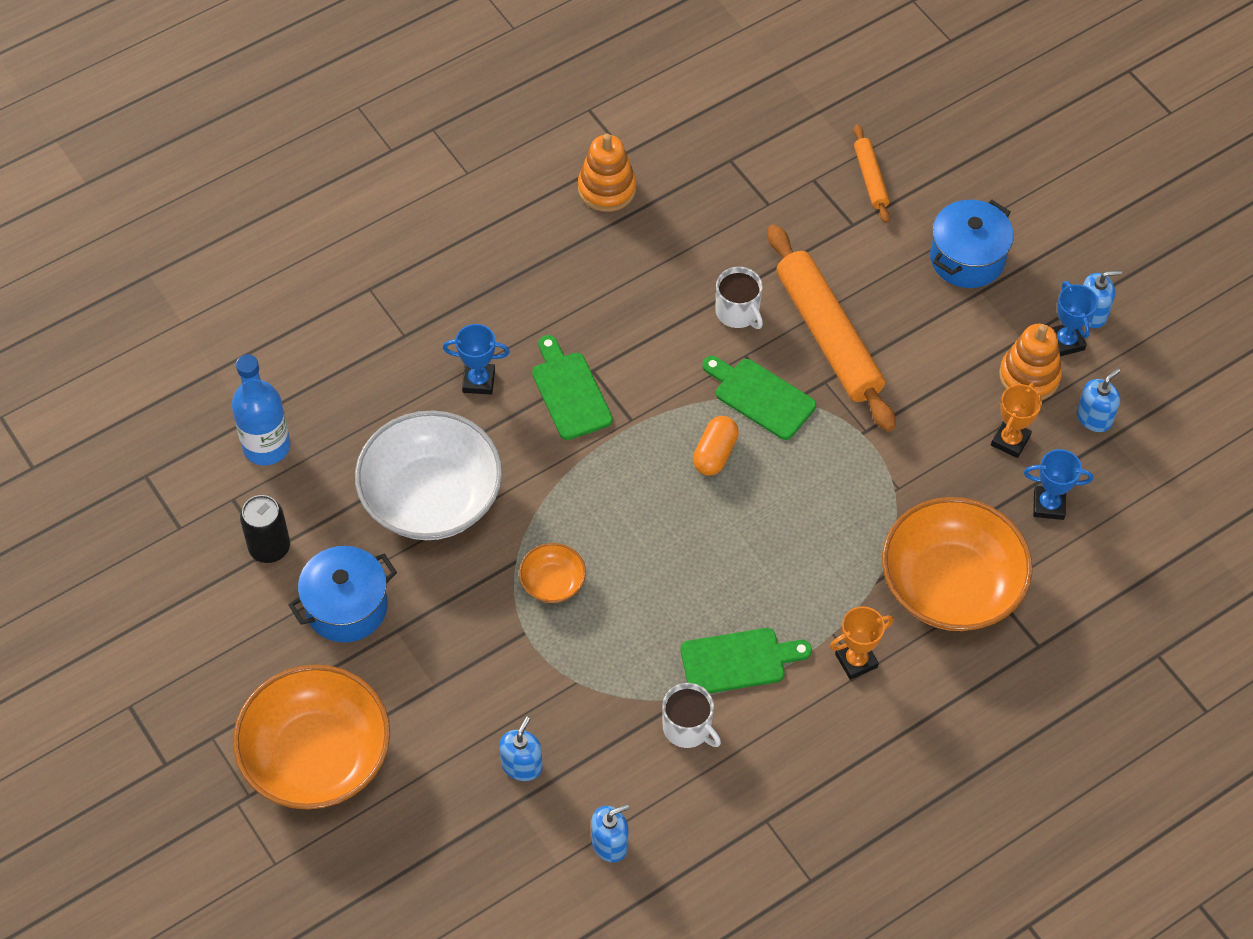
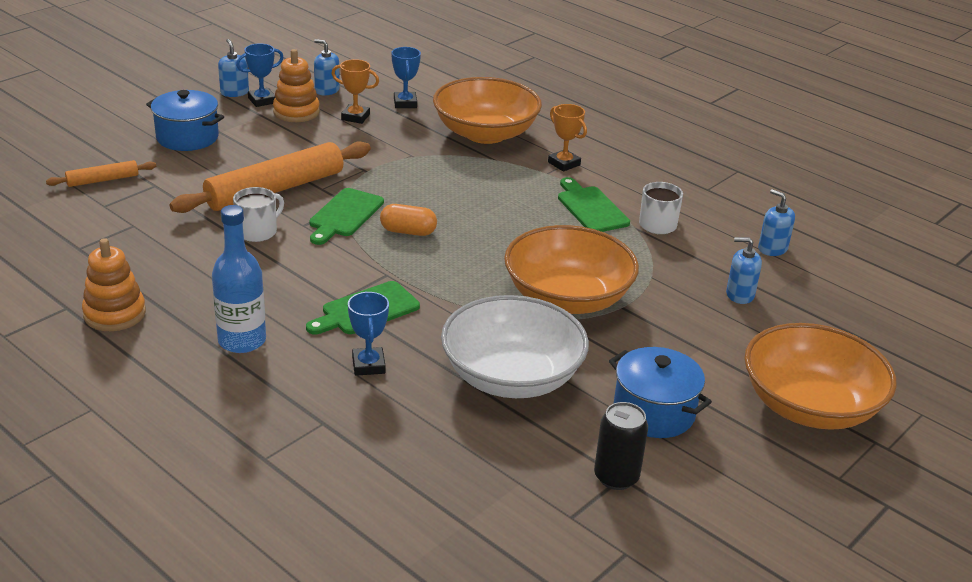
camera: 105 degrees left, 25 degrees down
(266, 446) = (496, 503): blue bottle -> blue bottle (242, 341)
(553, 582) = (567, 298): orange bowl -> orange bowl, size x2.22

